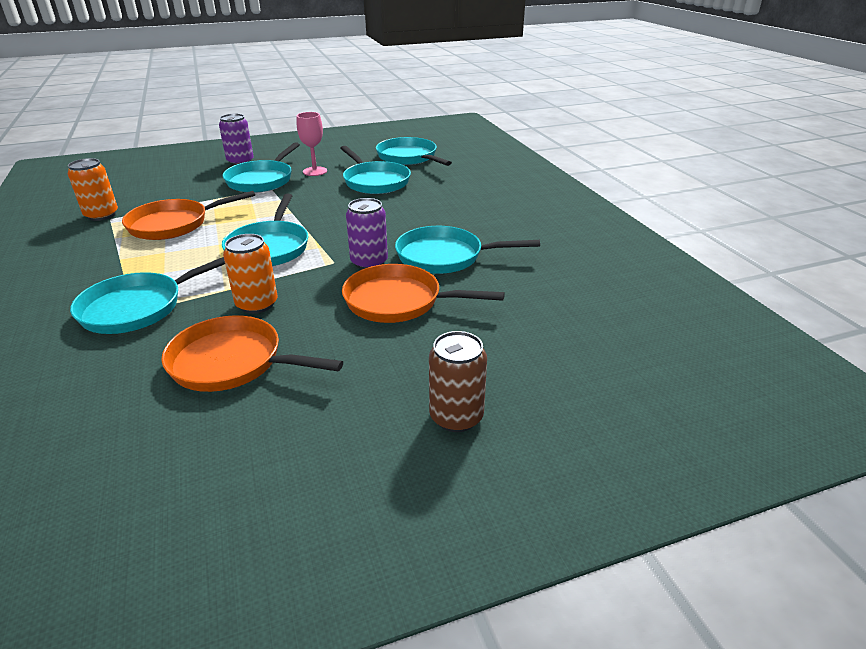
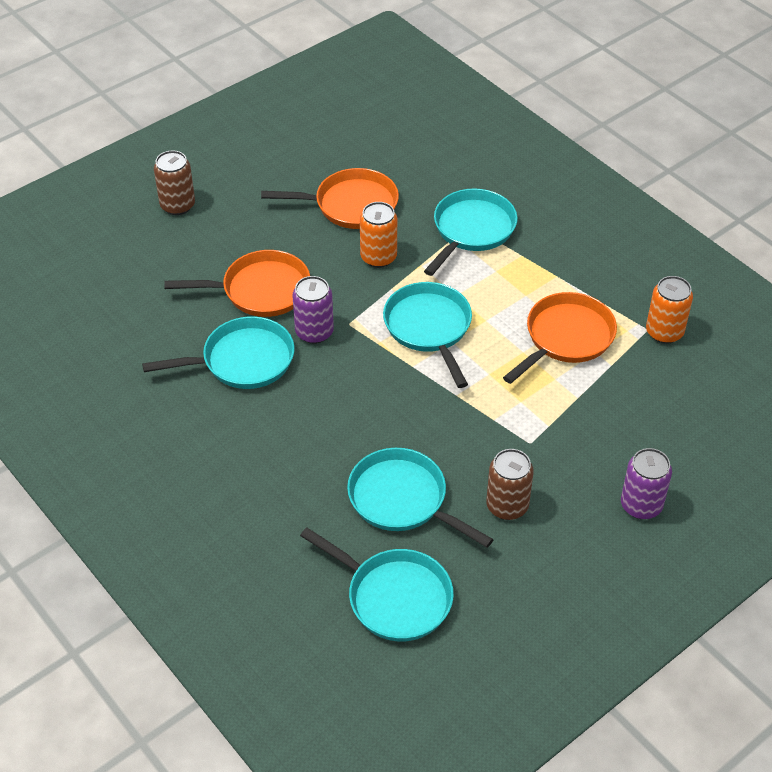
camera: 160 degrees right, 15 degrees up
(262, 180) = (559, 460): turquoise pan -> none
(315, 171) = (507, 506): pink goblet -> brown can

